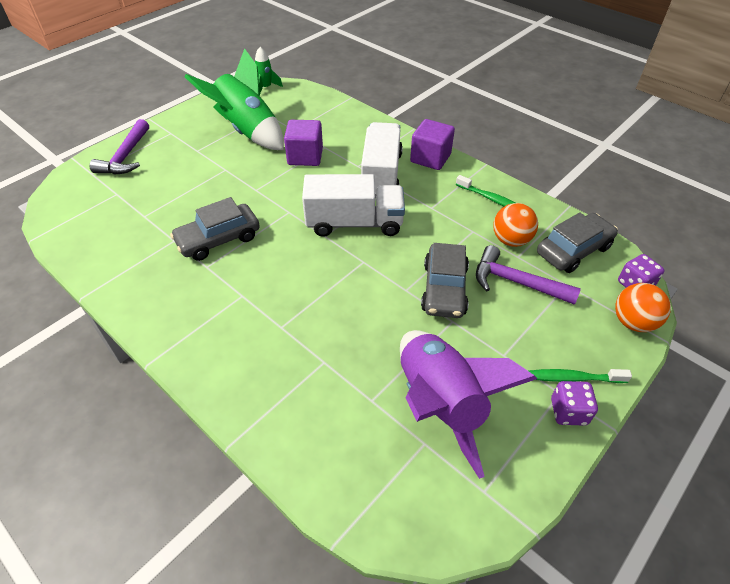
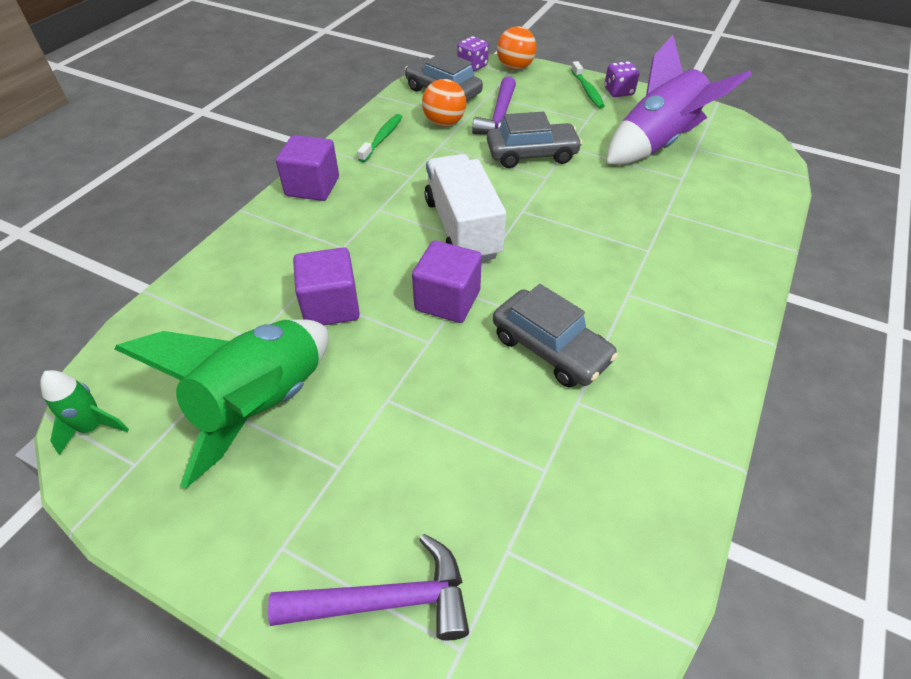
camera: 105 degrees left, 0 degrees up
(285, 203) = (447, 300): none -> purple cube
(381, 175) = (359, 222): white truck -> none

